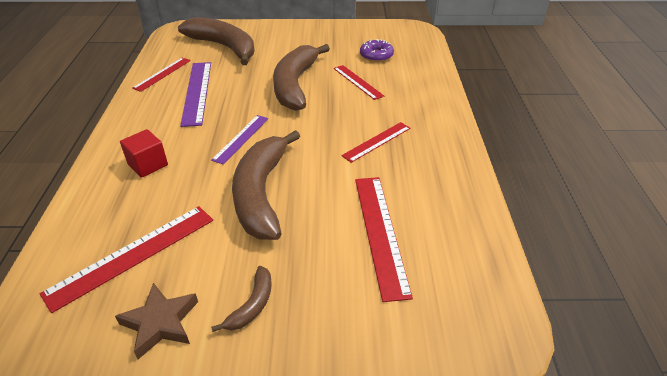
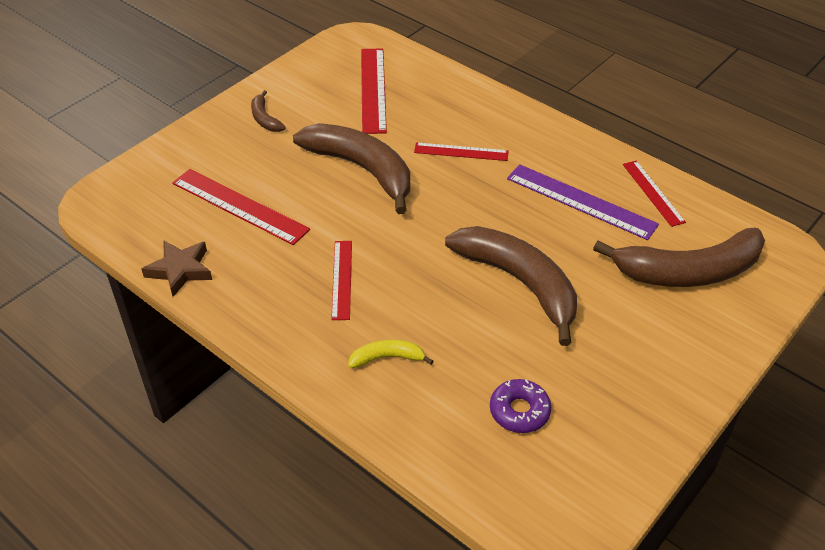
camera: 130 degrees right, 5 degrees up
(148, 165) = (476, 128): red cube -> none
(160, 323) = (300, 82): brown star -> brown star (180, 270)
(241, 138) = (455, 193): purple ruler -> none
(357, 82) = (469, 342): red ruler -> red ruler (461, 152)
(404, 99) = (387, 358): none -> yellow banana

